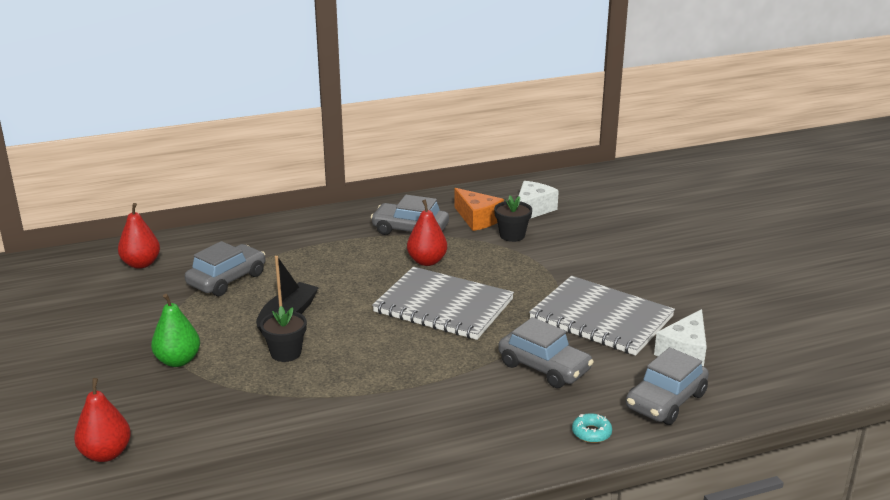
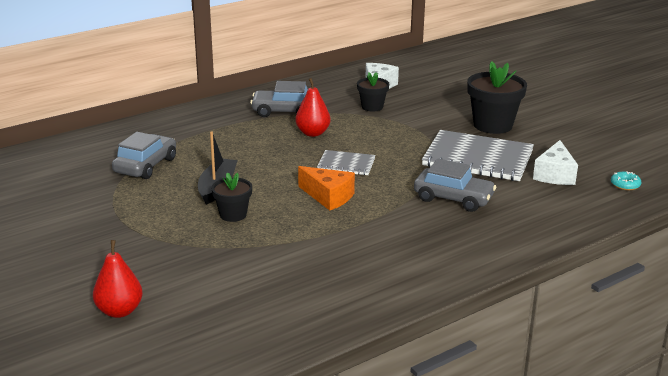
camera: 15 degrees left, 0 degrees up
(141, 264) = (58, 162): red pear -> none
(178, 361) = (140, 232): green pear -> none
(443, 306) = (346, 164): grey notebook -> grey notebook, size x0.52
(477, 219) = (336, 97): orange cheese -> orange cheese (328, 197)
(591, 433) = (516, 239): turquoise donut -> turquoise donut (625, 185)
(642, 276) = (492, 125): none -> black flower pot
(666, 401) = (560, 210): grey car -> none

